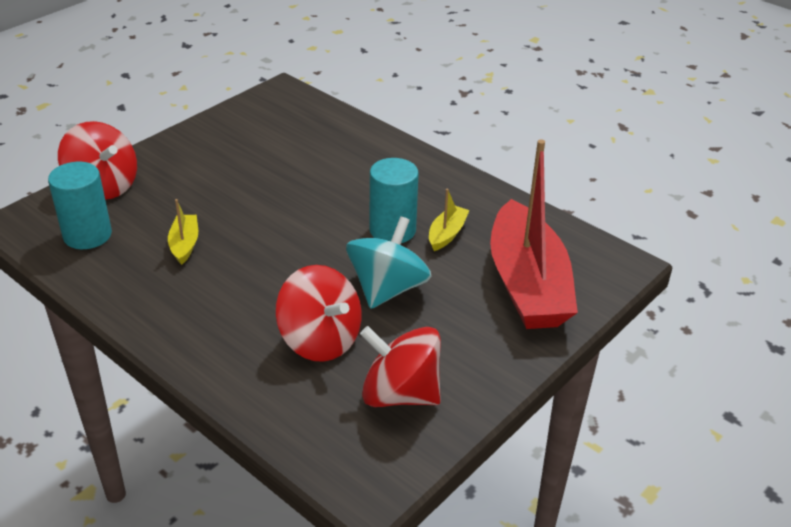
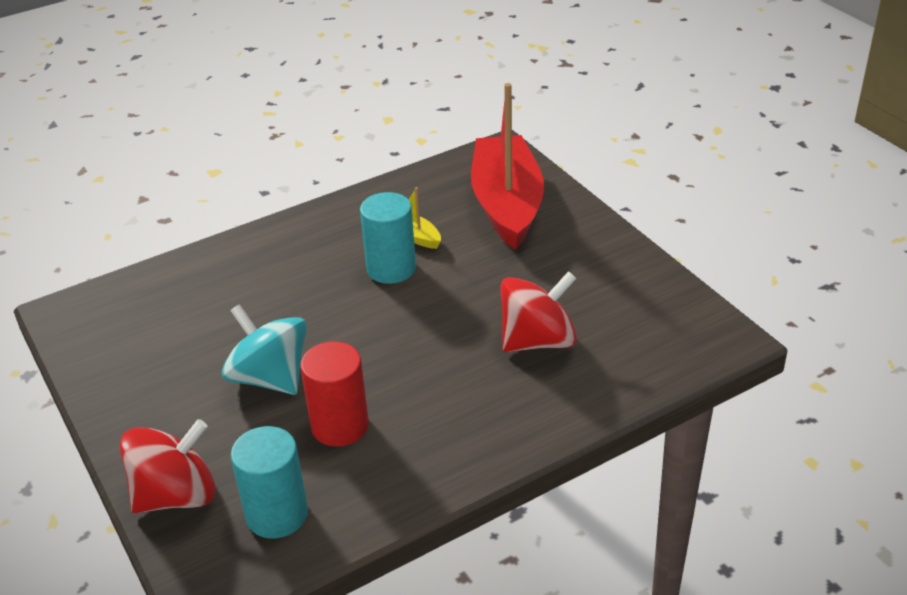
camera: 70 degrees left, 0 degrees up
(184, 244) = (340, 426): yellow boat -> red cylinder
(387, 288) = (480, 286): turquoise spinning top -> turquoise spinning top (270, 378)
(400, 394) = (623, 302): red spinning top -> none
(527, 284) = (507, 204): red boat -> red boat turned 105 degrees counterclockwise

